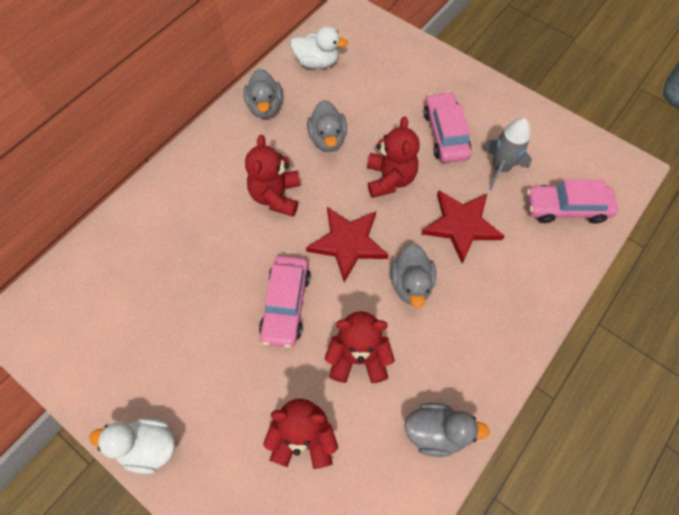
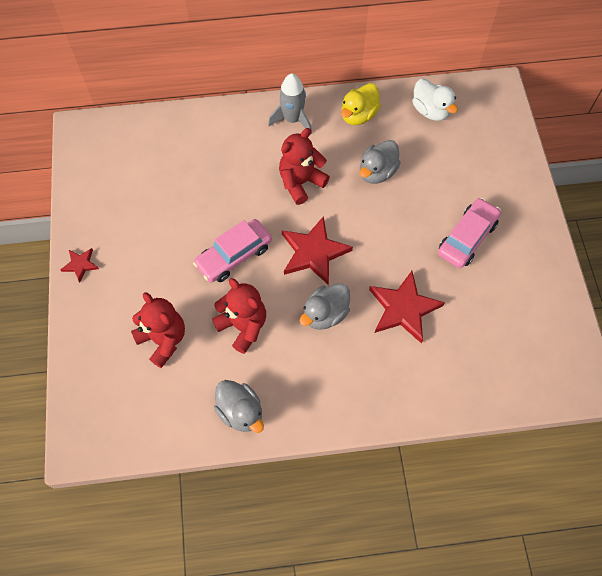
camera: 45 degrees right, 0 degrees up
(148, 446) = (80, 264): white duck -> red star
(265, 107) = (358, 115): grey duck -> yellow duck
(389, 179) = (389, 235): red teddy bear -> none
(500, 168) = (480, 295): grey rocket -> grey rocket (292, 119)
(566, 208) = (496, 365): pink car -> none

